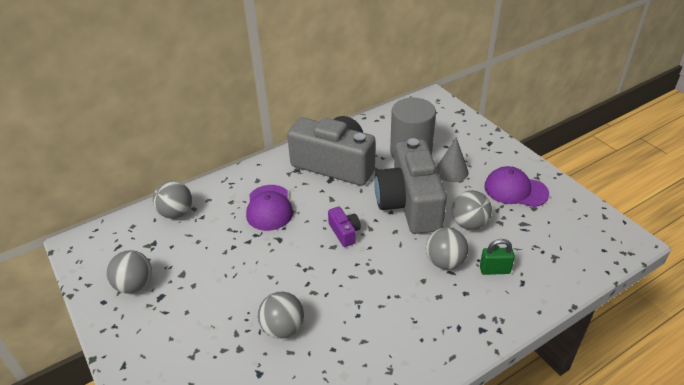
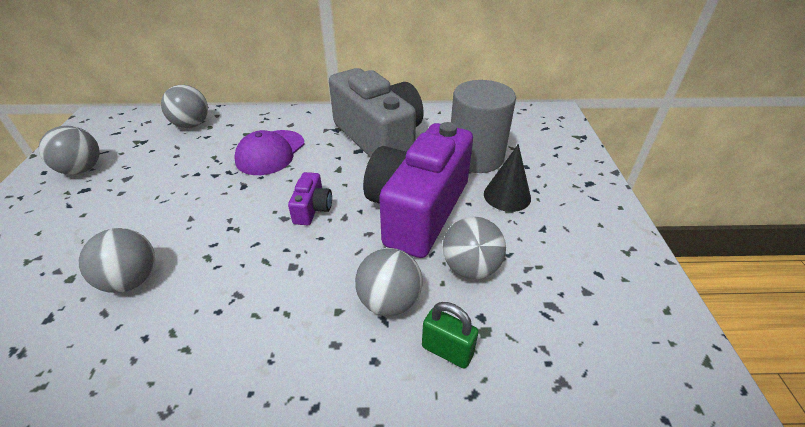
camera: 30 degrees right, 0 degrees up
(409, 203) = (417, 210): grey camera -> purple camera
(451, 171) = (507, 196): grey cone -> black cone
(515, 190) = (578, 254): purple cap -> none

